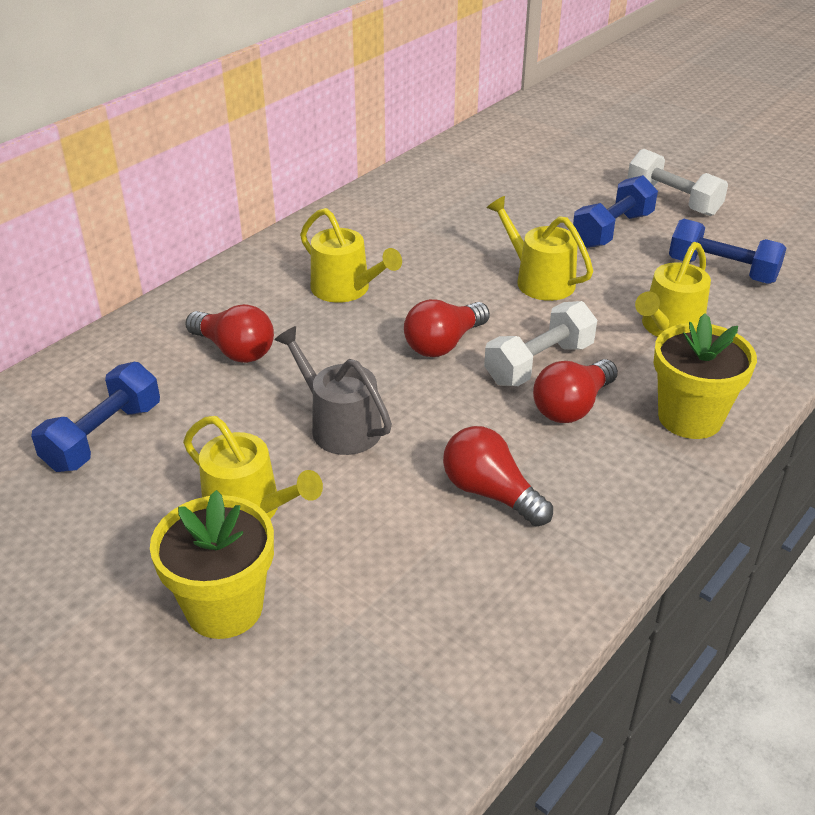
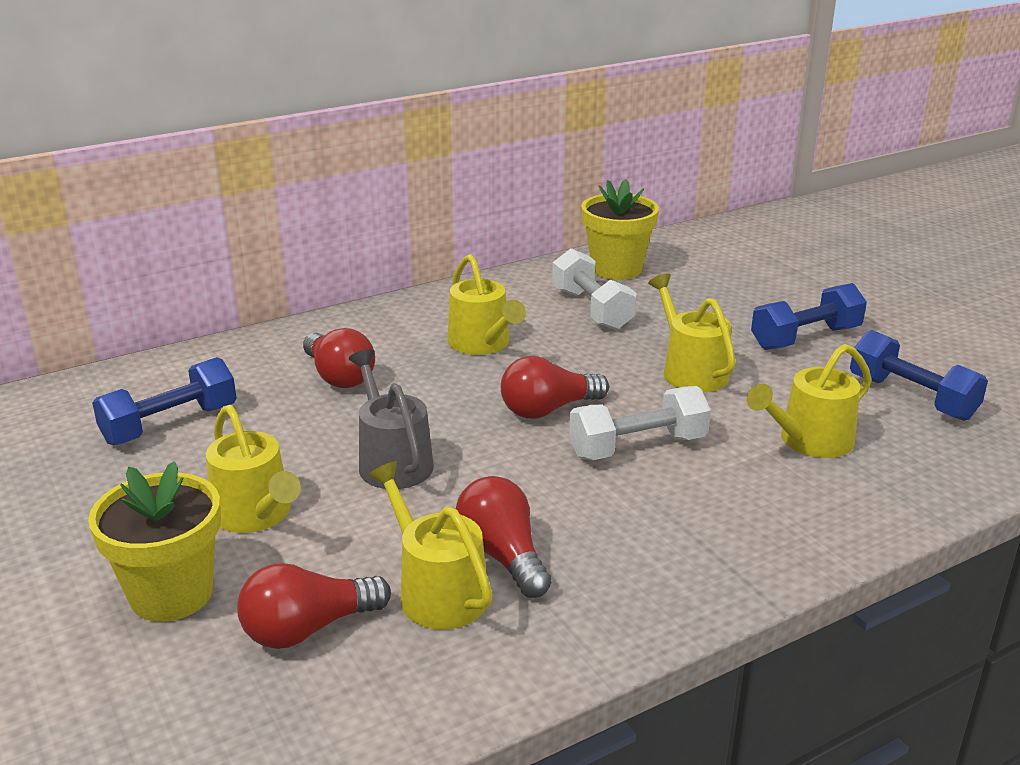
camera: 20 degrees right, 10 degrees down
(457, 541) = (437, 591): none -> yellow watering can
(572, 406) = (647, 494): red light bulb -> red light bulb (308, 629)
(672, 200) = (896, 321): white dumbbell -> white dumbbell (591, 309)
(690, 418) = (776, 533): yellow flower pot -> yellow flower pot (616, 269)

